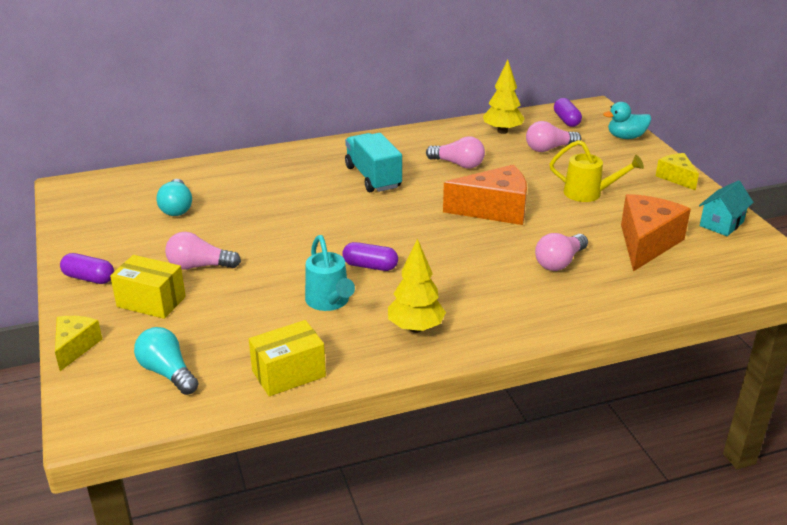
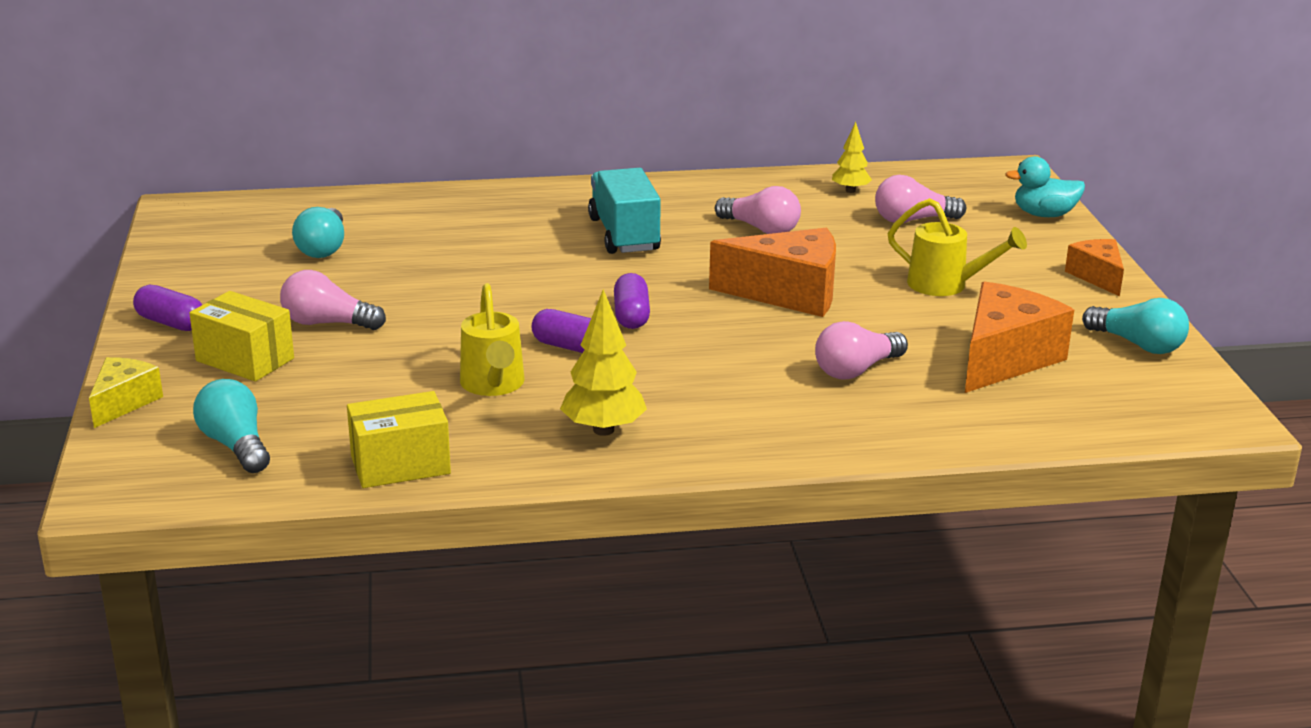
camera: 10 degrees right, 5 degrees down
(329, 302) = (493, 385): turquoise watering can -> yellow watering can
(502, 131) = (850, 190): yellow tree -> yellow tree, size x0.61
(566, 120) = (959, 184): purple capsule -> purple capsule (631, 316)
(676, 177) = (1097, 276): yellow cheese -> orange cheese
(721, 224) = (1138, 345): turquoise house -> turquoise light bulb

